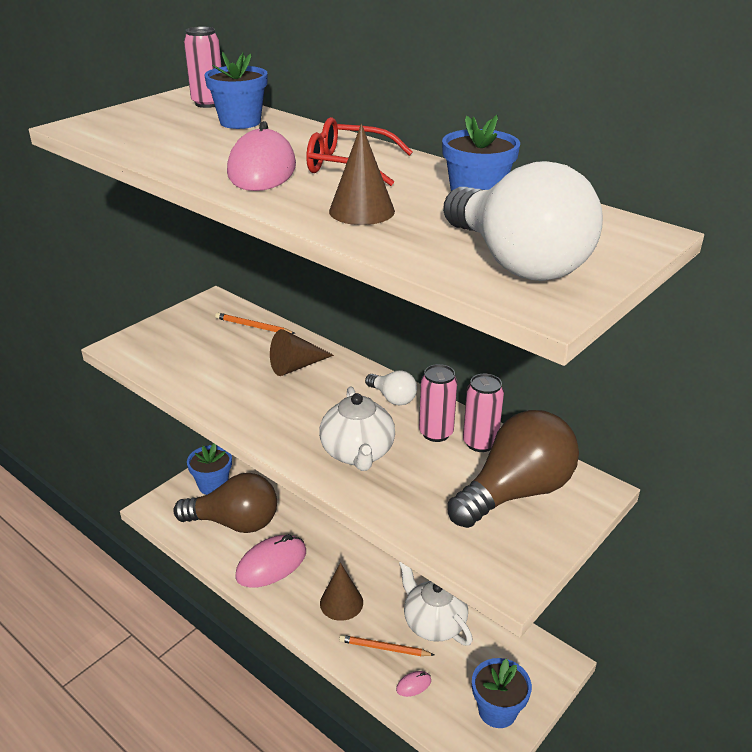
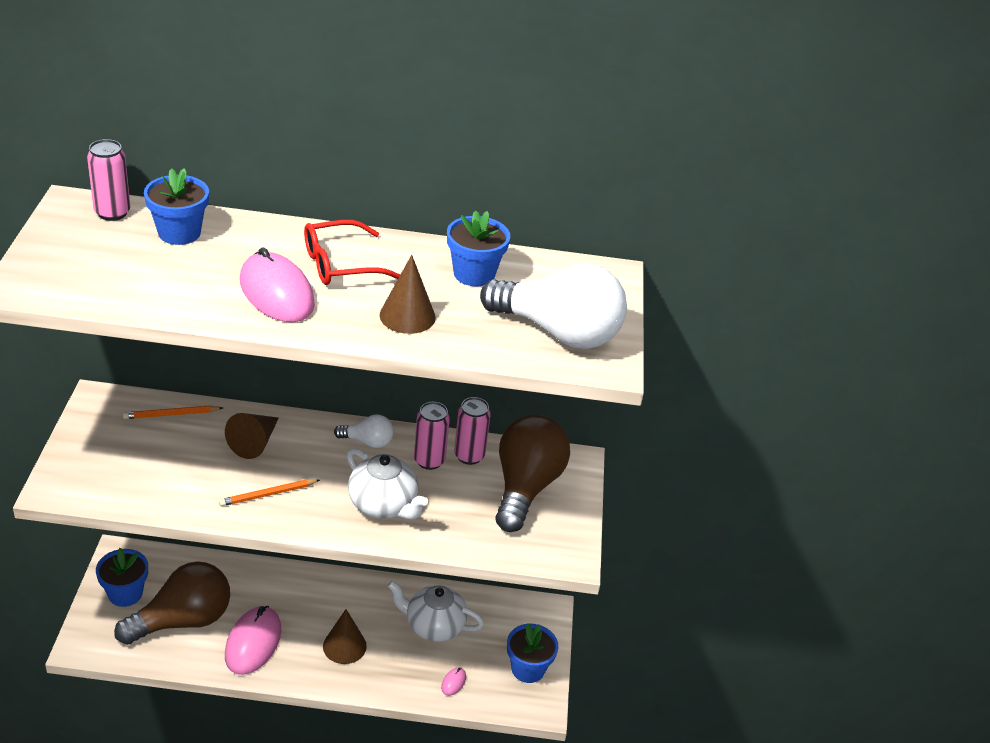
camera: 40 degrees left, 5 degrees up
(384, 648) = (409, 665): orange pencil -> orange pencil (268, 494)

